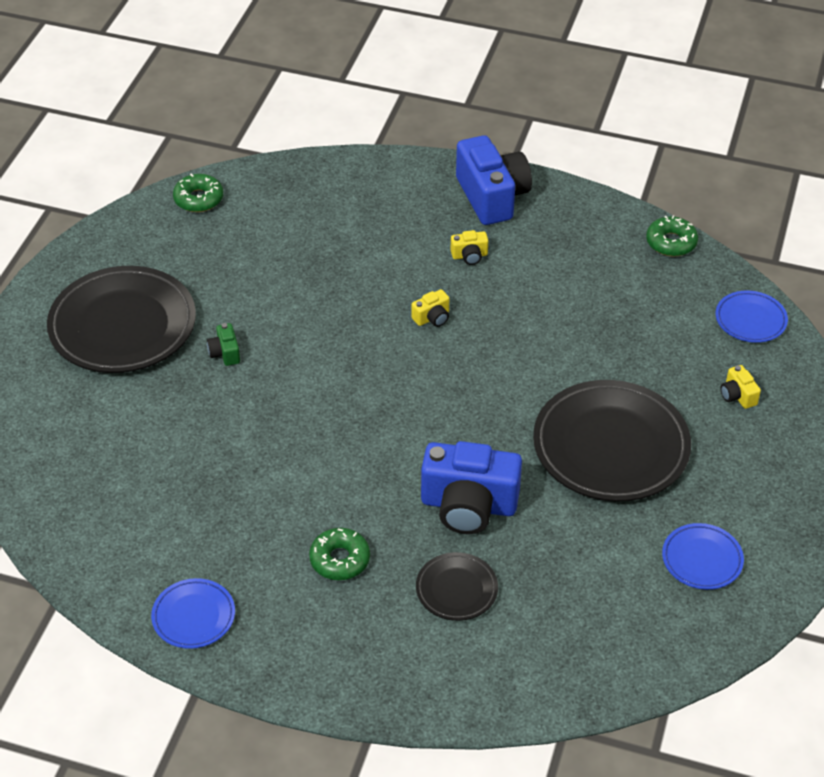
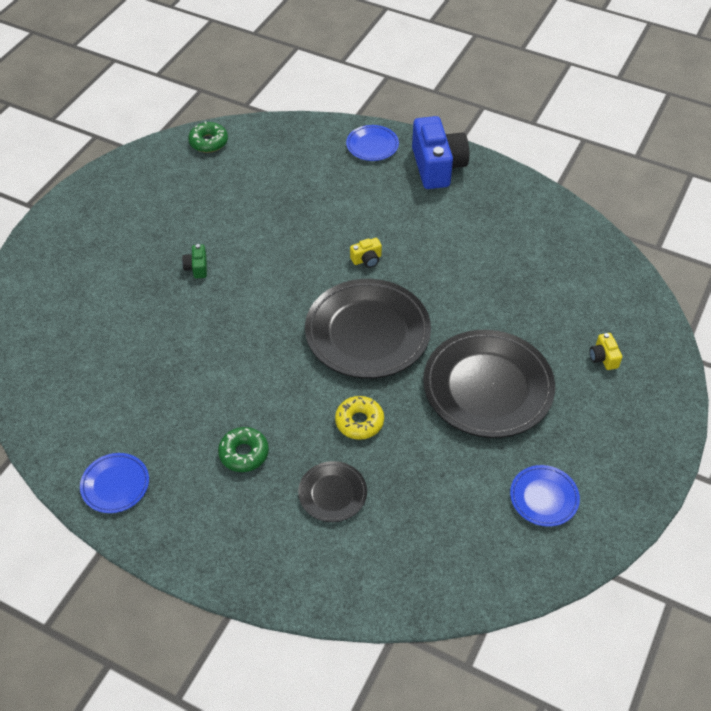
camera: 10 degrees right, 5 degrees up
(123, 326) = (124, 236): black plate -> black plate (367, 333)
(468, 505) = (359, 422): blue camera -> yellow donut
(469, 256) = (408, 212): yellow camera -> none
(671, 242) = (574, 221): green donut -> none
(750, 320) = (627, 294): blue plate -> blue plate (372, 145)

